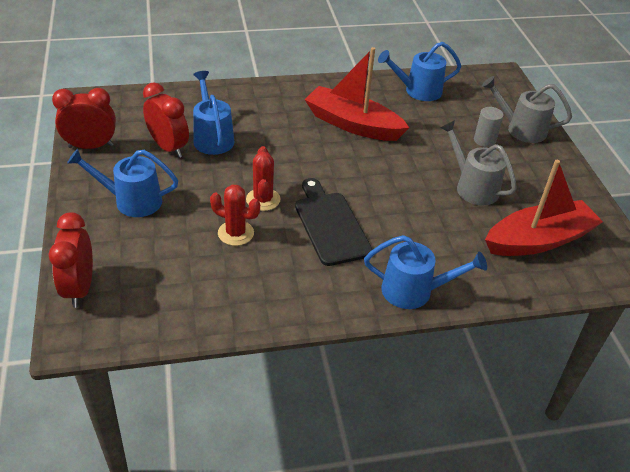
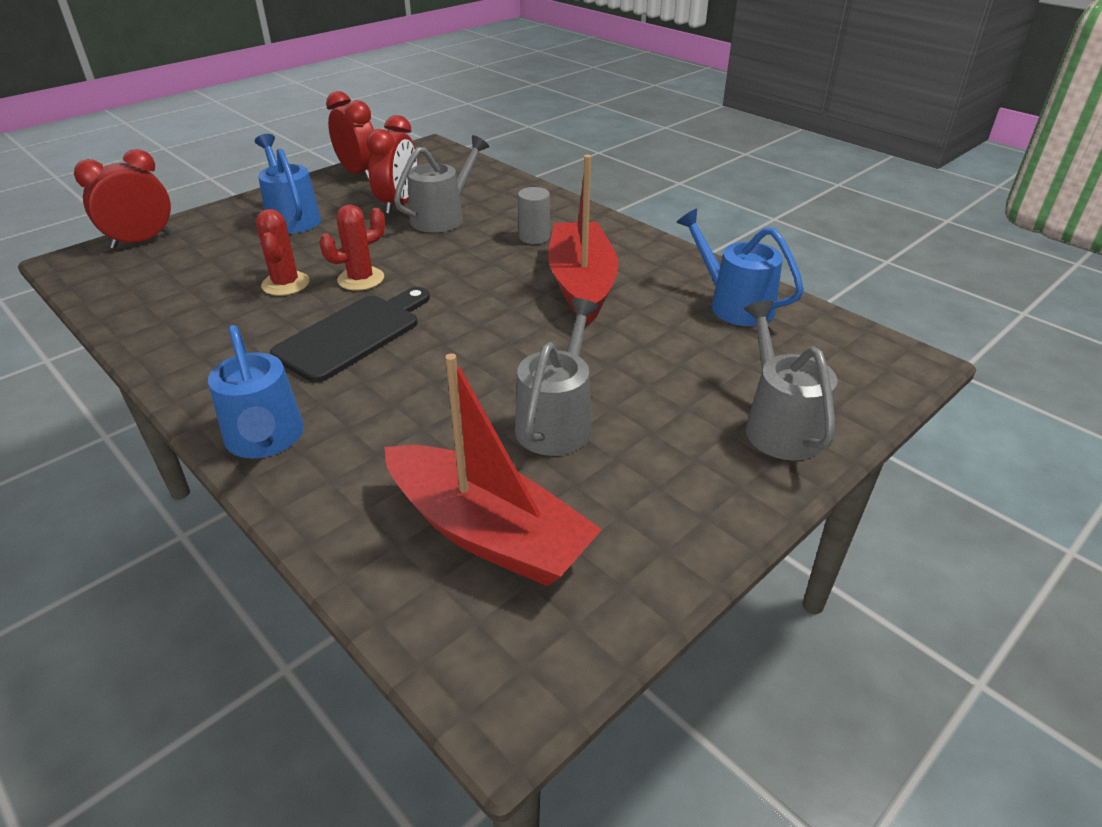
camera: 60 degrees right, 5 degrees down
(212, 137) = (443, 217): blue watering can -> grey watering can
(484, 140) = (693, 398): grey cylinder -> grey cylinder (534, 237)

